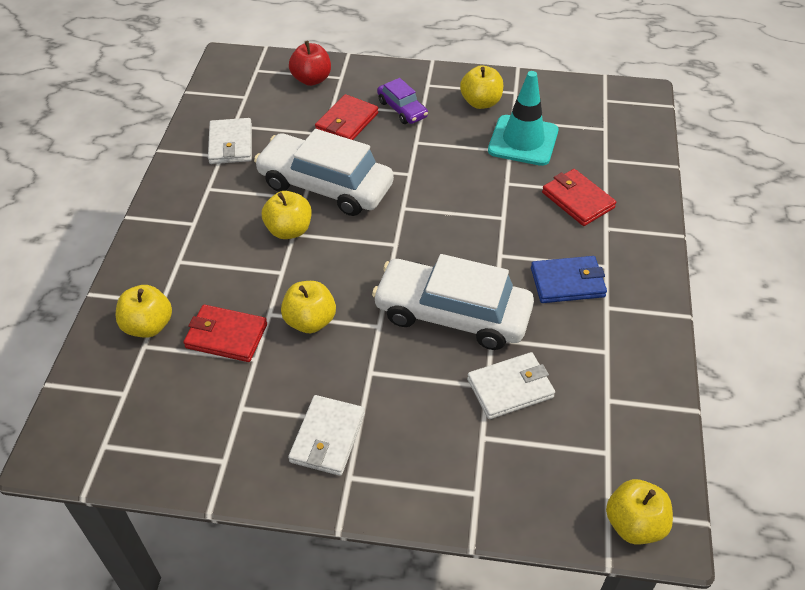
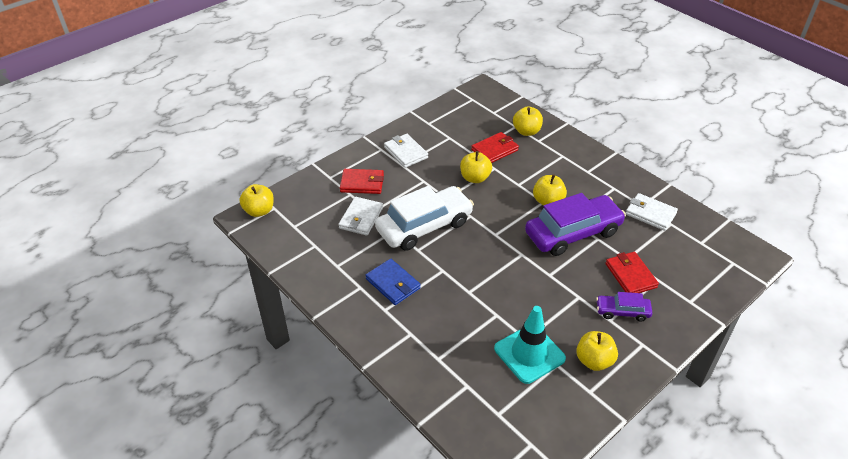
camera: 130 degrees right, 5 degrees down
(311, 79) = (699, 284): red apple -> none
(325, 185) = (573, 233): white car -> purple car
(567, 282) = (393, 284): blue wallet -> blue wallet turned 75 degrees counterclockwise
(577, 200) = (446, 338): red wallet -> red wallet (362, 183)

